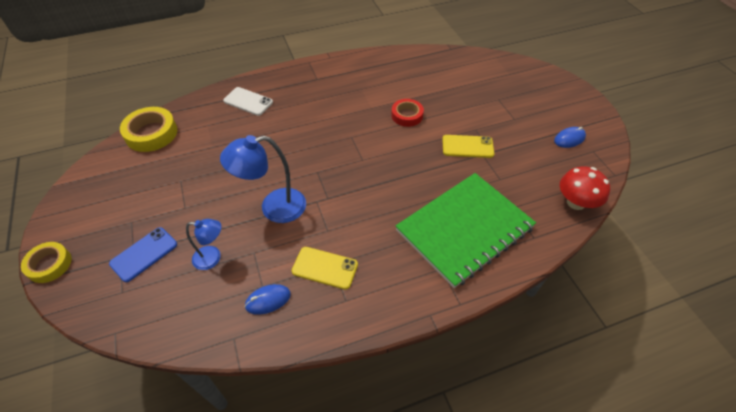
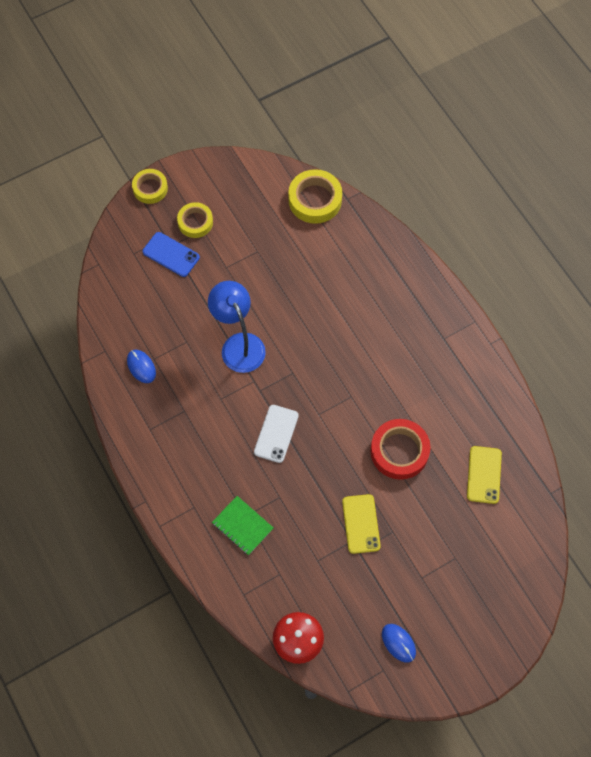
camera: 80 degrees right, 15 degrees up
(118, 227) = (195, 222): none -> yellow tape
(213, 258) = (175, 310): blue lamp -> none
(248, 101) = (385, 275): white phone -> white phone (276, 434)
(325, 268) = (179, 405): yellow phone -> yellow phone (484, 475)
(407, 115) = (399, 451): red tape -> red tape, size x1.53
(464, 229) = (242, 526): green notebook -> green notebook, size x0.44

